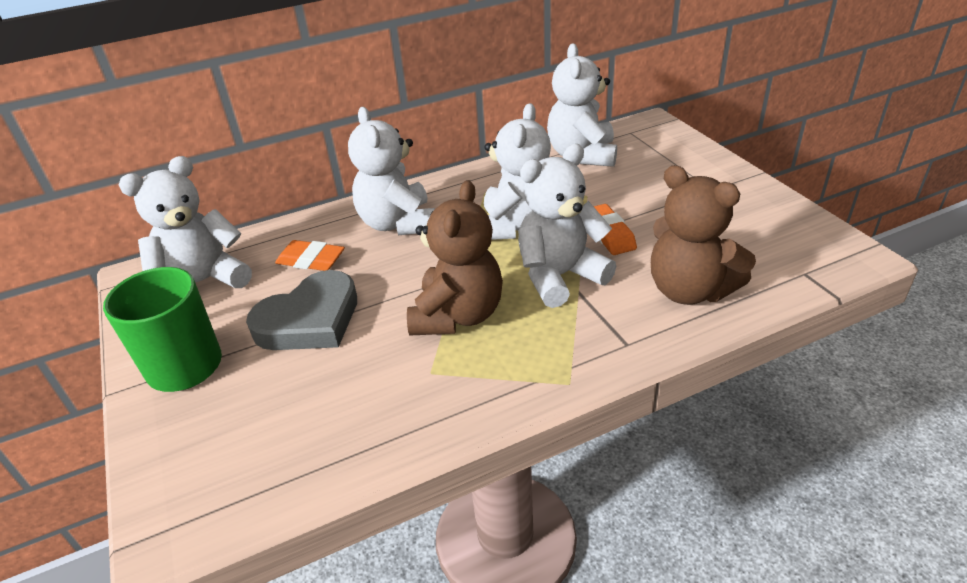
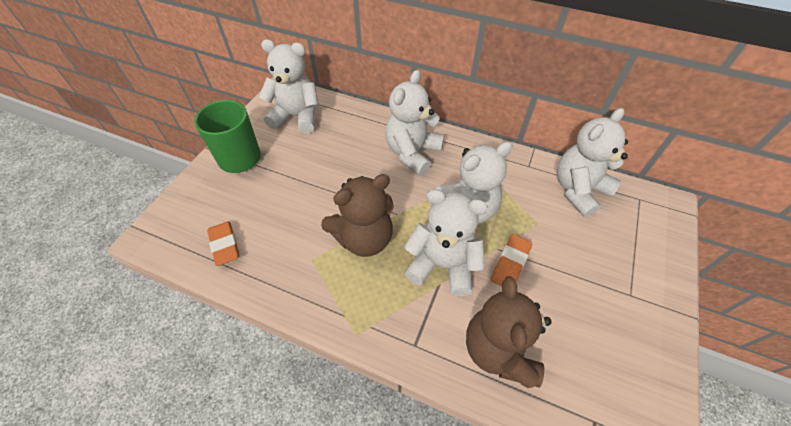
camera: 45 degrees right, 15 degrees up
(310, 320) = (306, 178): grey heart -> none
(311, 260) = (348, 142): orange eraser -> orange eraser (225, 245)

